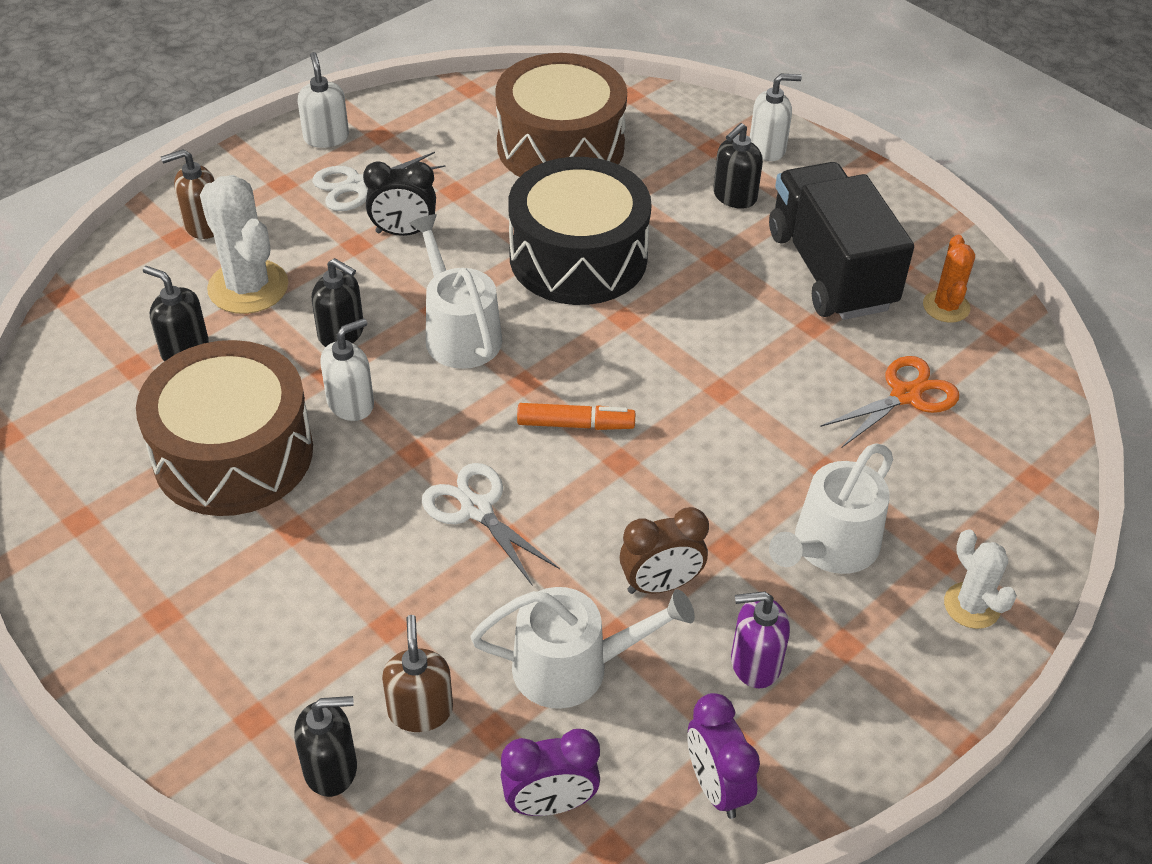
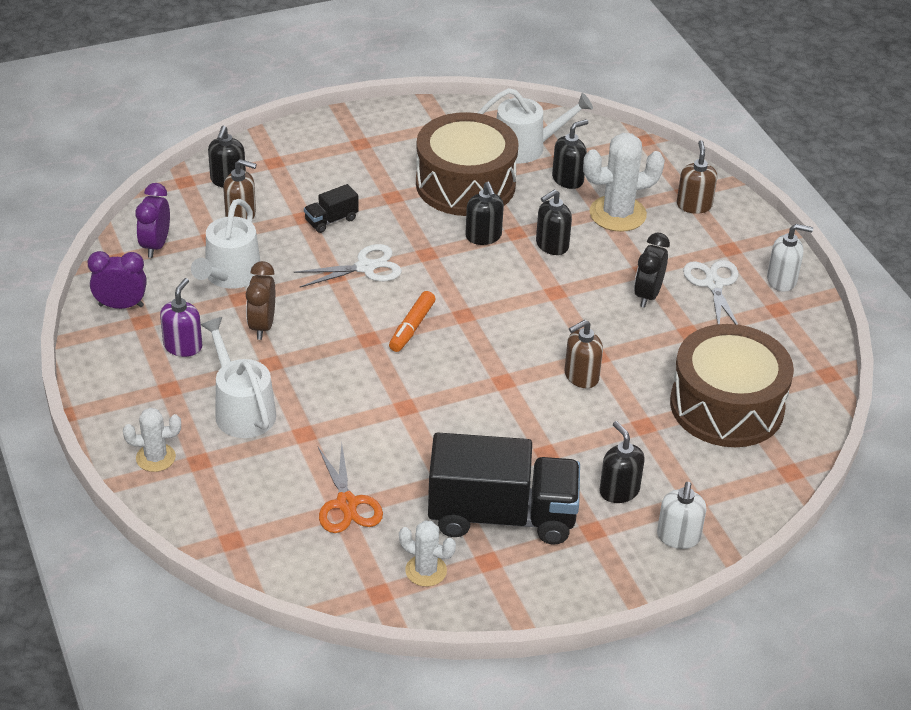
camera: 110 degrees right, 5 degrees down
(351, 403) = (483, 236): white soap dispenser -> black soap dispenser
(383, 585) = (331, 220): none -> black truck
(459, 333) = (526, 297): white watering can -> white watering can (526, 147)
(578, 257) = (581, 376): black drum -> brown soap dispenser
(946, 306) = (426, 571): orange cactus -> white cactus

